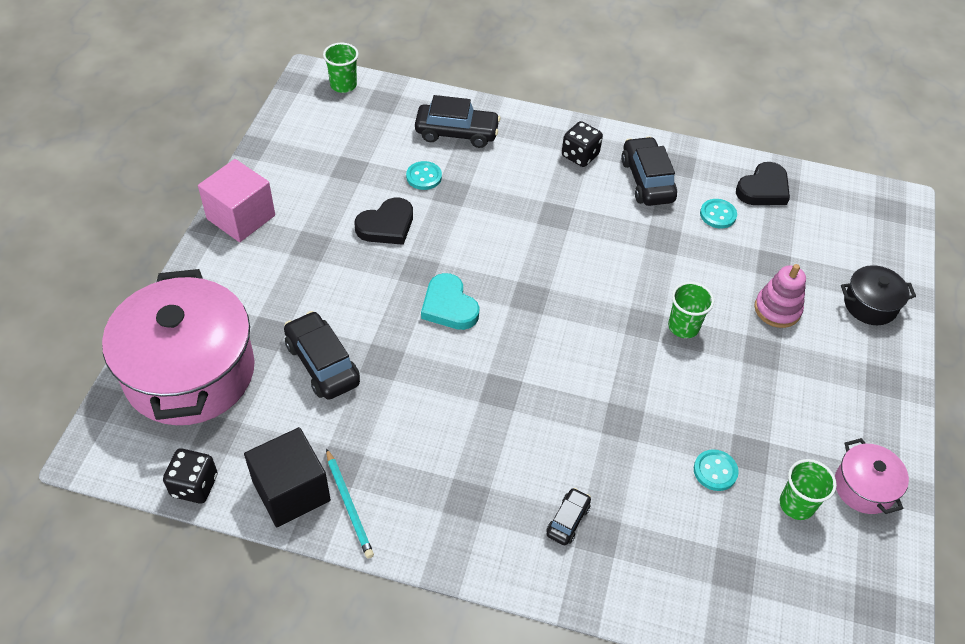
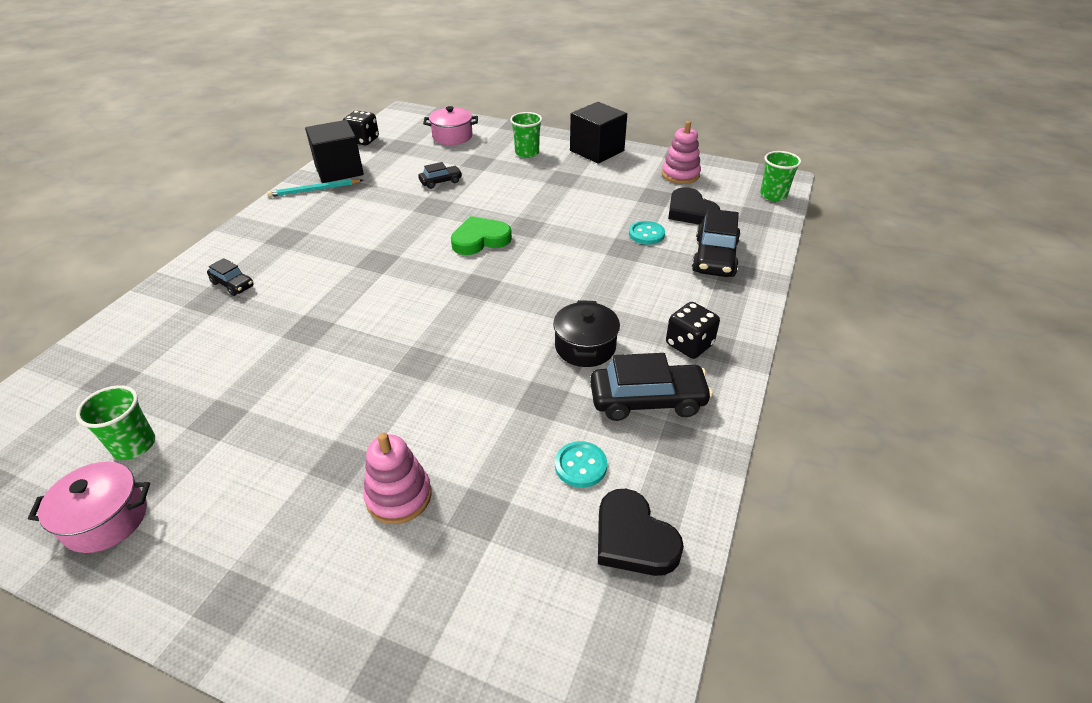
camera: 100 degrees right, 10 degrees down
(190, 372) = (452, 136): pink pot -> pink pot, size x0.45
(241, 217) = (597, 151): pink cube -> black cube
(301, 148) = (680, 174): none -> pink stacking toy
(322, 363) = (441, 182): black car -> black car, size x0.54
(386, 225) = (582, 212): black heart -> black heart (690, 211)
(449, 306) = (480, 239): turquoise heart -> green heart
(683, 326) = (404, 394): green cup -> green cup (527, 153)
(715, 471) = (215, 386): turquoise button -> none
(870, 305) = (368, 630): black pot -> black pot (585, 347)

